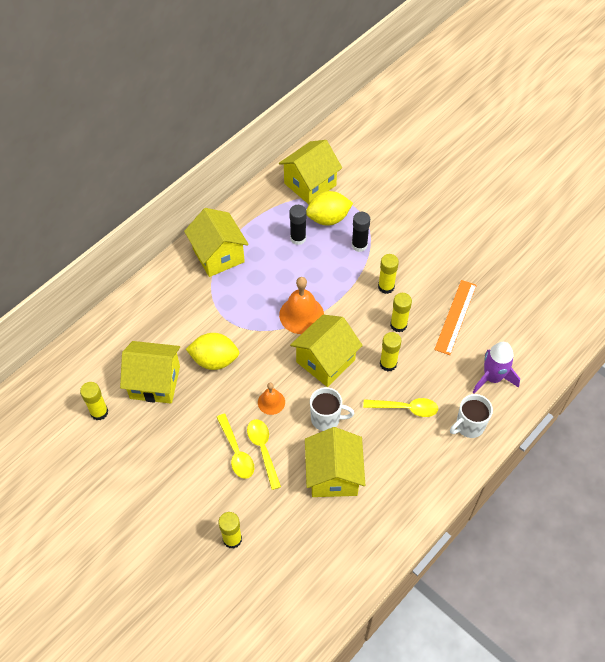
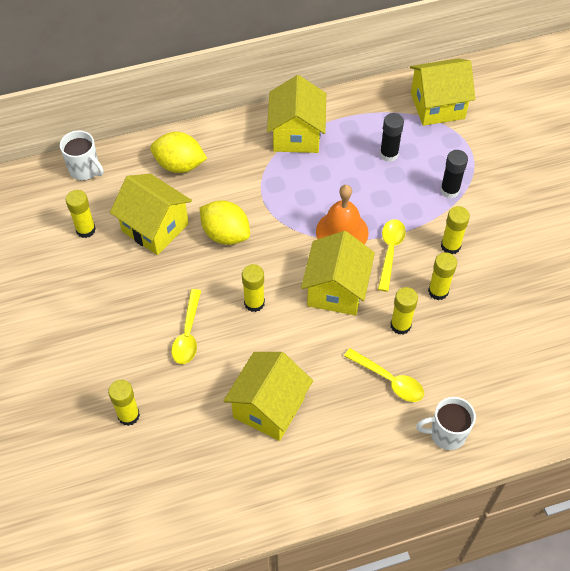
camera: 30 degrees right, 0 degrees up
(263, 450) = (215, 346): yellow spoon -> yellow spoon (390, 252)
(271, 402) = (254, 303): orange bell -> yellow glue stick
(325, 361) = (336, 290): yellow house -> yellow house turned 60 degrees counterclockwise
(326, 419) = (299, 348): white mug -> white mug (85, 170)
(328, 218) = (434, 149): yellow lemon -> yellow lemon (179, 165)
(456, 317) = (507, 313): orange ruler -> none
(492, 378) = (507, 397): purple rocket -> none

